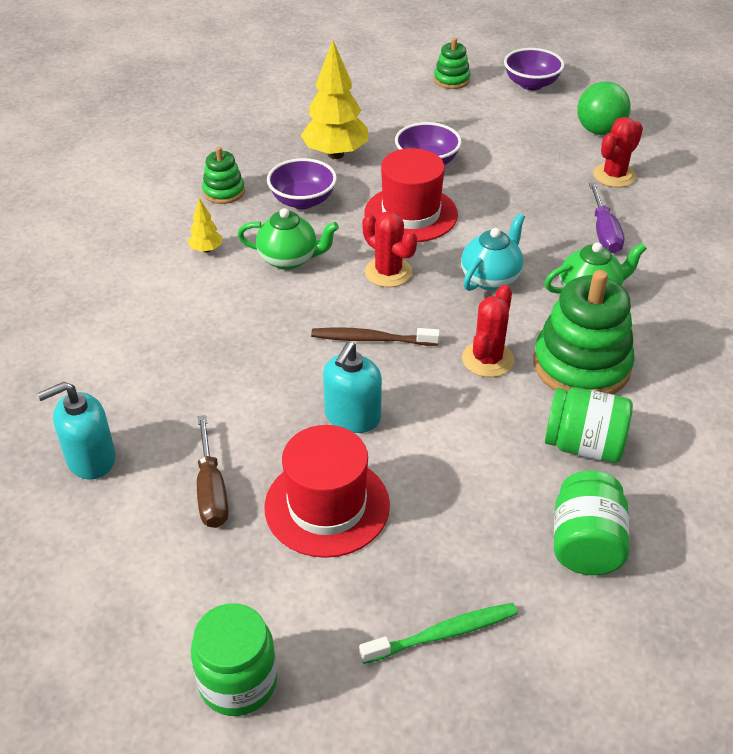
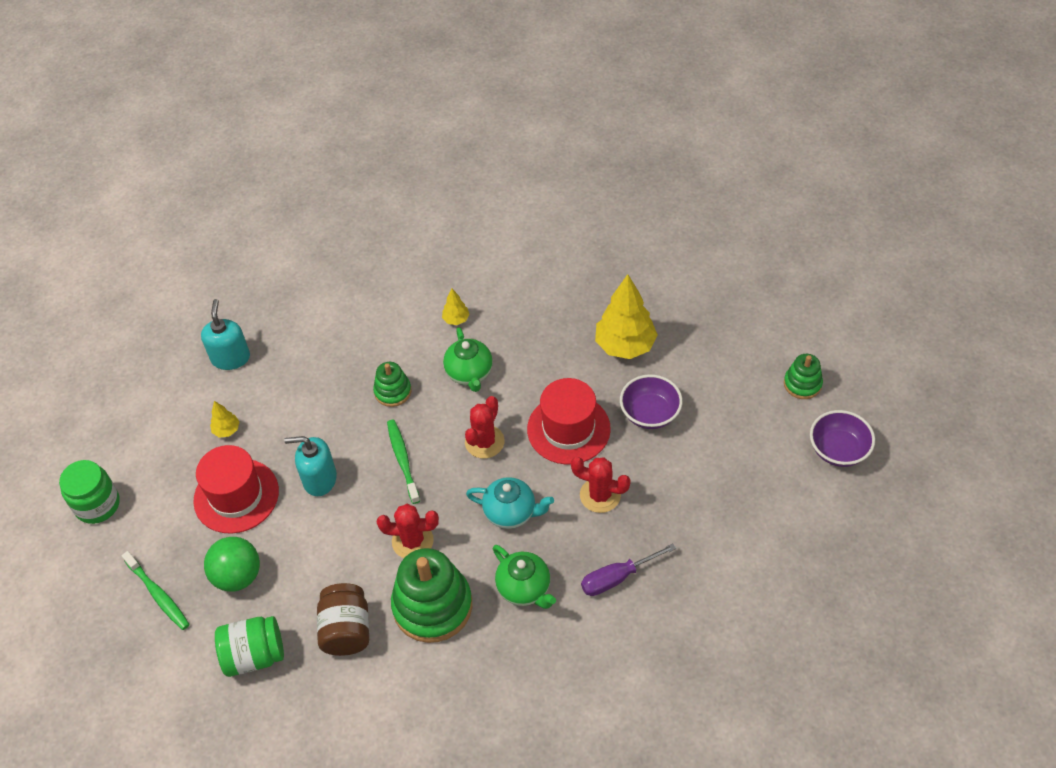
camera: 70 degrees right, 10 degrees up
(90, 459) = (230, 357): turquoise soap dispenser -> turquoise soap dispenser turned 45 degrees clockwise
(211, 491) = (227, 430): brown screwdriver -> yellow tree
(224, 192) = (532, 297): green stacking toy -> green stacking toy (393, 391)
(302, 201) = (547, 351): purple bowl -> none
(371, 339) = (403, 460): brown toothbrush -> green toothbrush
(583, 445) = (346, 630): green jar -> brown jar
(599, 131) = (785, 531): green ball -> green ball (238, 576)
(614, 175) = (713, 564): red cactus -> red cactus (600, 495)

